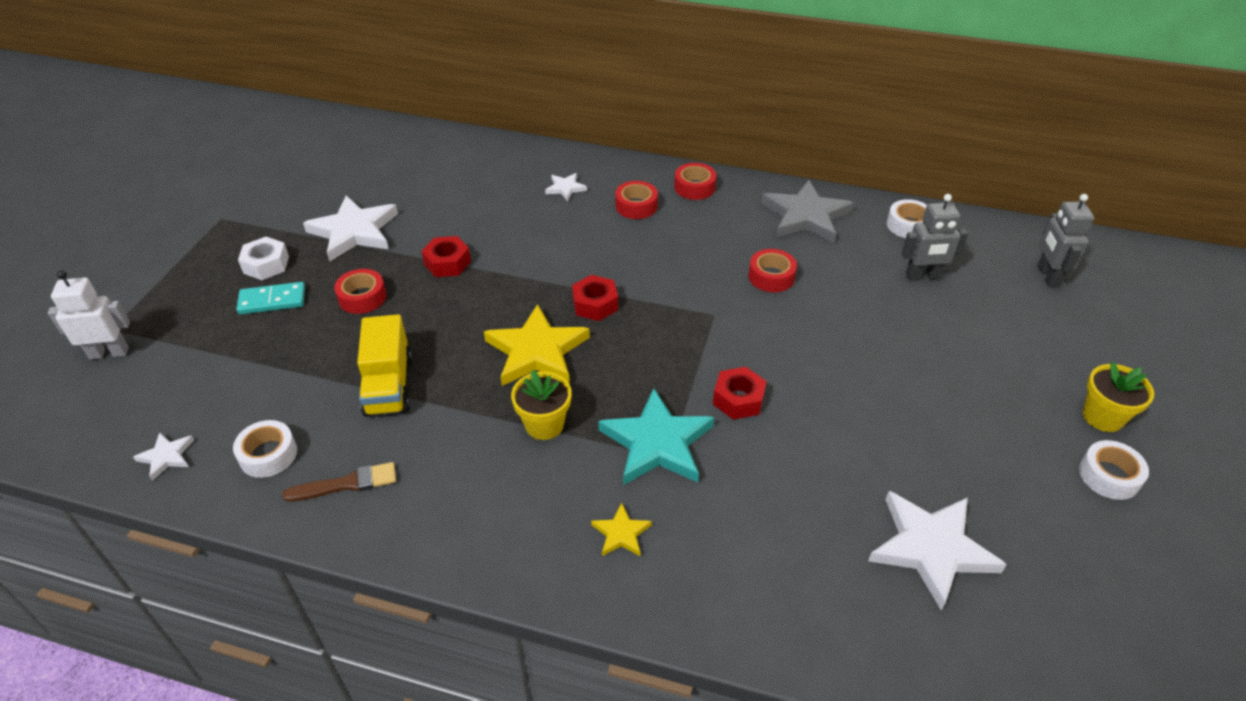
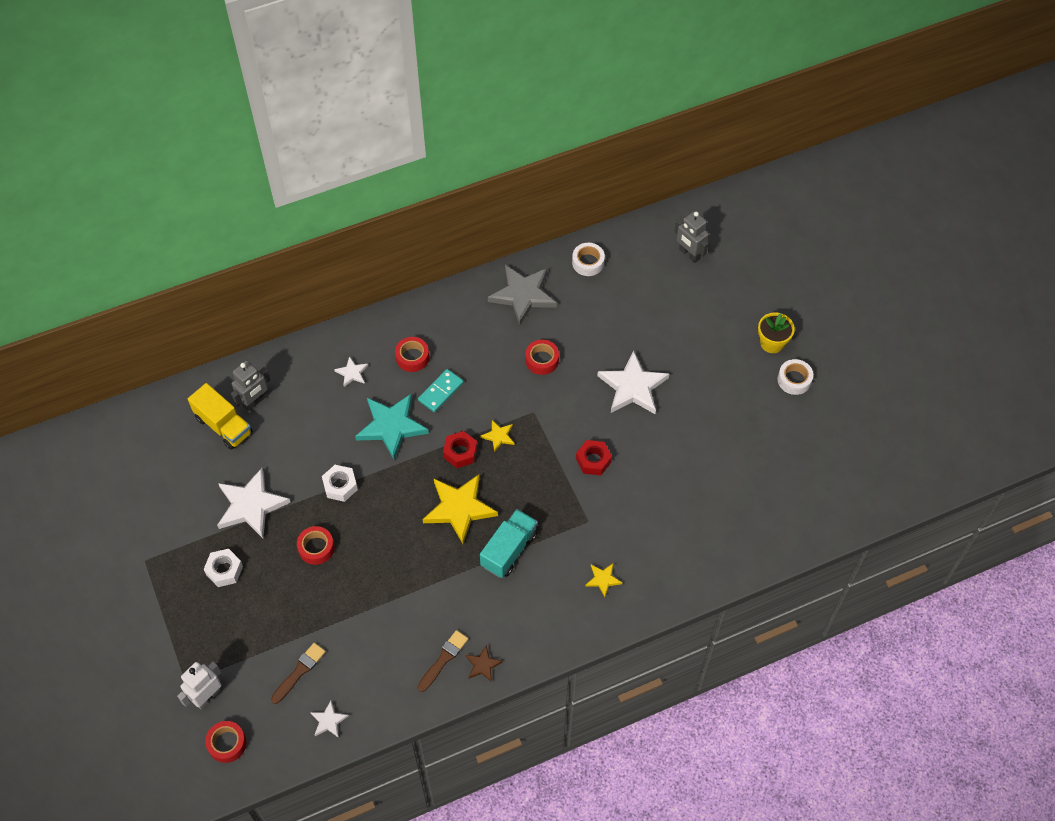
camera: 40 degrees left, 15 degrees up
(207, 390) = (299, 671): none -> brown brush
(268, 455) = (383, 677): white tape -> none
(272, 301) = (262, 591): turquoise domino -> turquoise domino (441, 392)
(378, 523) = (483, 665): none -> brown star
(388, 385) = (400, 590): yellow truck -> yellow truck (223, 425)
(447, 263) = (340, 486): red nut -> white nut
(544, 424) = (509, 550): yellow flower pot -> turquoise truck
(651, 314) = (498, 436): none -> yellow star
(657, 443) = (575, 517): turquoise star -> turquoise star (391, 426)
(694, 187) = (434, 315): red tape -> red tape (227, 743)
(922, 276) = (624, 301): grey robot -> grey robot (255, 401)
(931, 548) = (744, 481): white star -> white star (632, 387)

